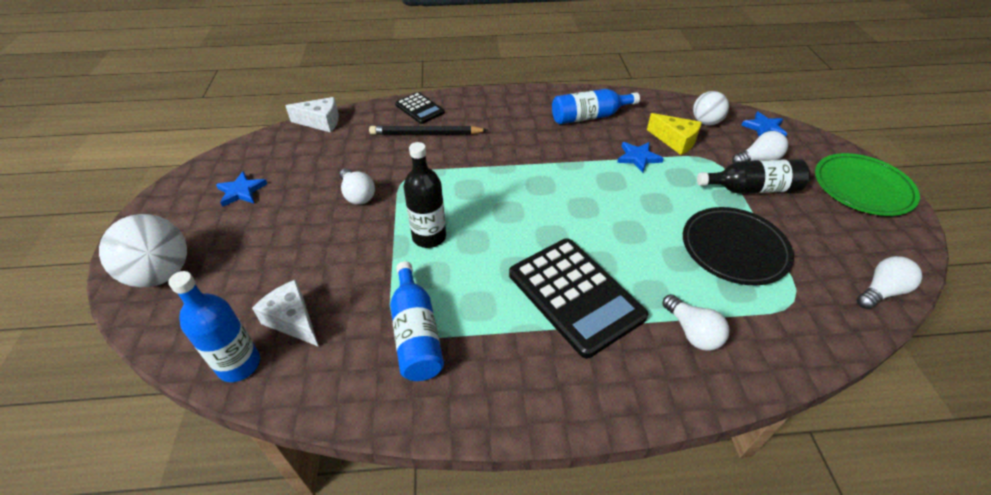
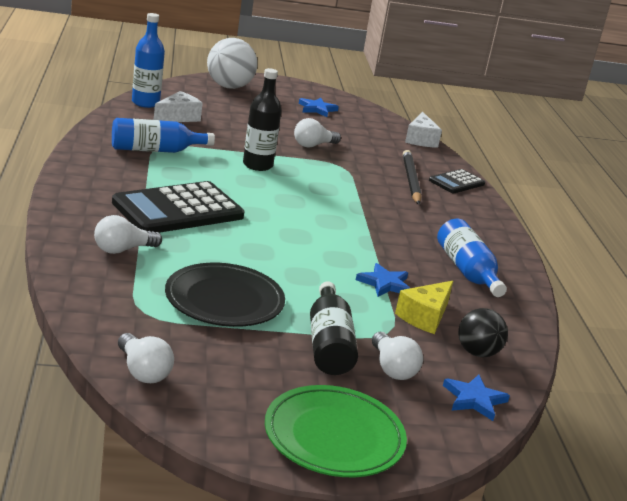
camera: 85 degrees right, 20 degrees down
(706, 122) = (477, 353): white ball -> black ball

